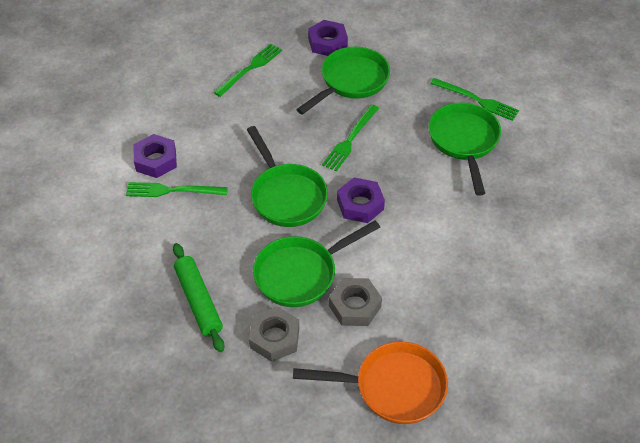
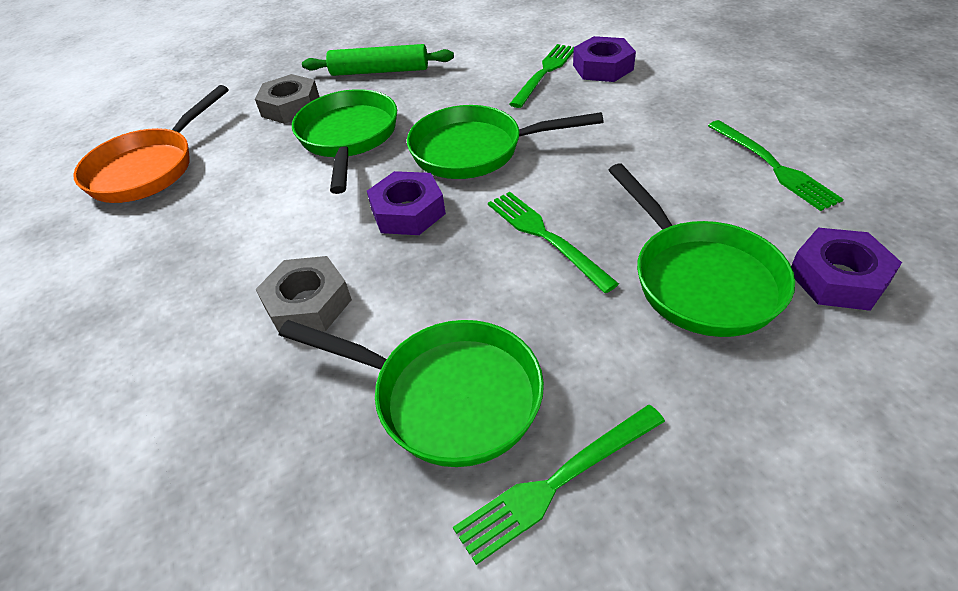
camera: 120 degrees right, 5 degrees down
(354, 306) = (266, 167): grey nut -> grey nut (308, 304)

